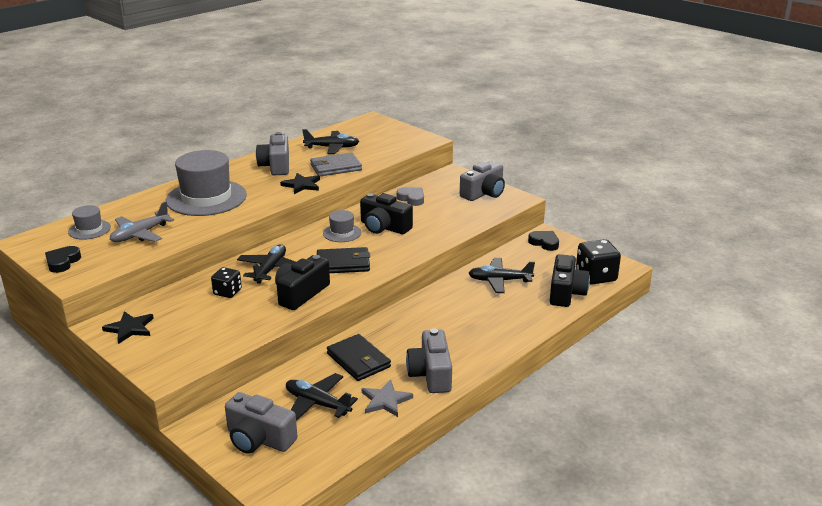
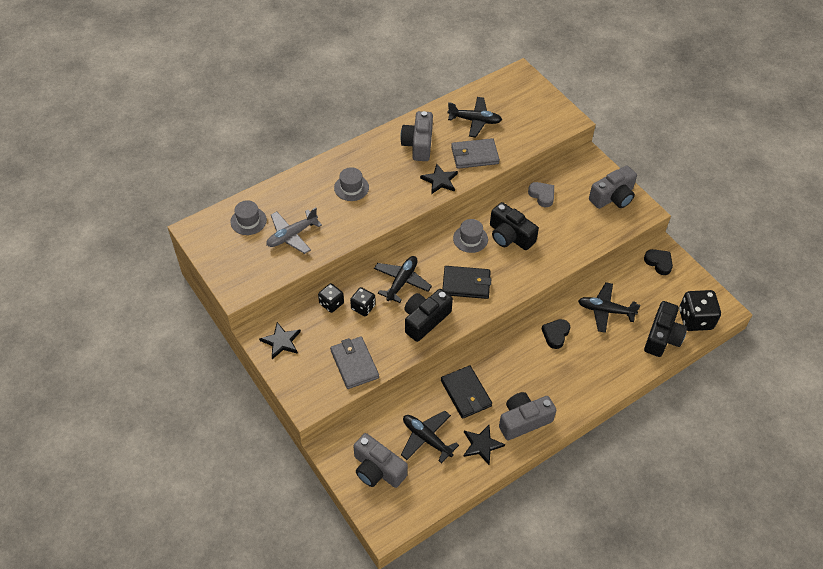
camera: 10 degrees right, 25 degrees up
(62, 262) = (227, 265): black heart -> black heart (555, 334)
(190, 293) = (331, 303): none -> black dice
(206, 198) = (351, 188): grey hat -> grey hat, size x0.48
(220, 336) = (354, 364): none -> grey wallet
(385, 400) = (482, 445): grey star -> black star
(431, 374) = (523, 421): grey camera -> grey camera turned 60 degrees clockwise

